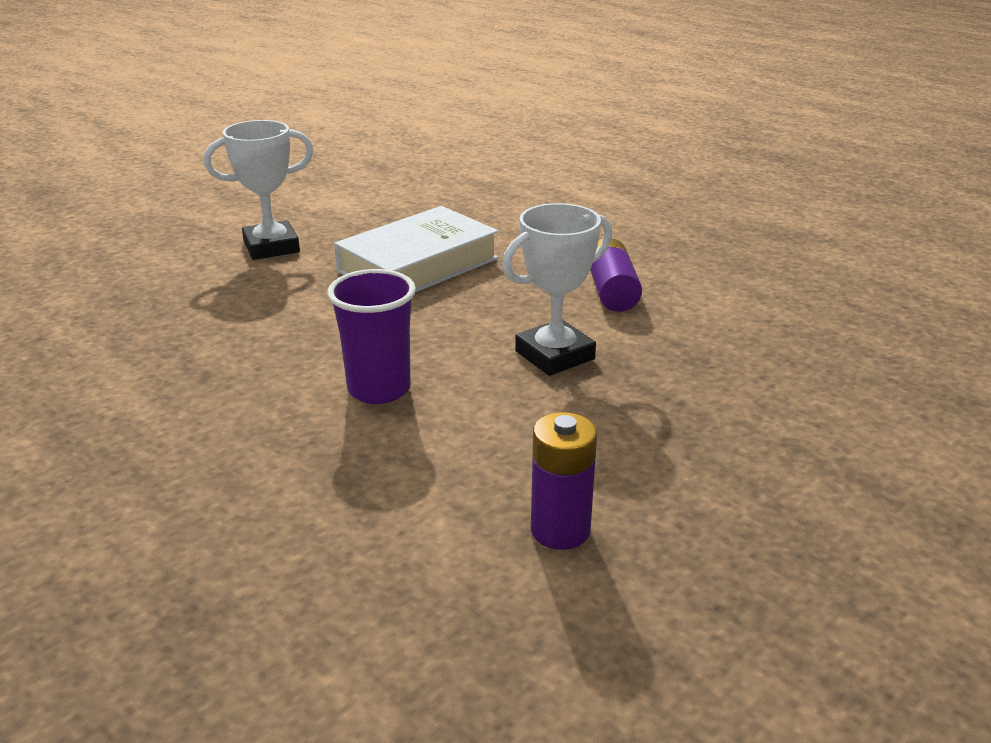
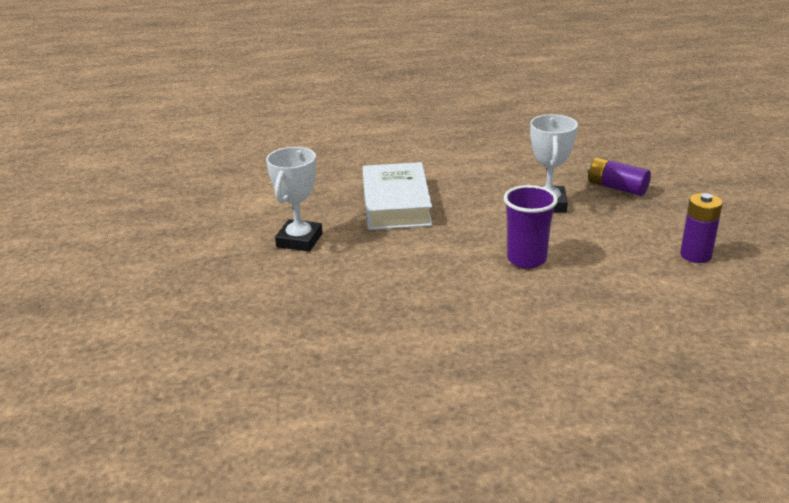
camera: 50 degrees left, 0 degrees up
(612, 291) = (501, 167): purple battery -> purple battery (617, 188)

